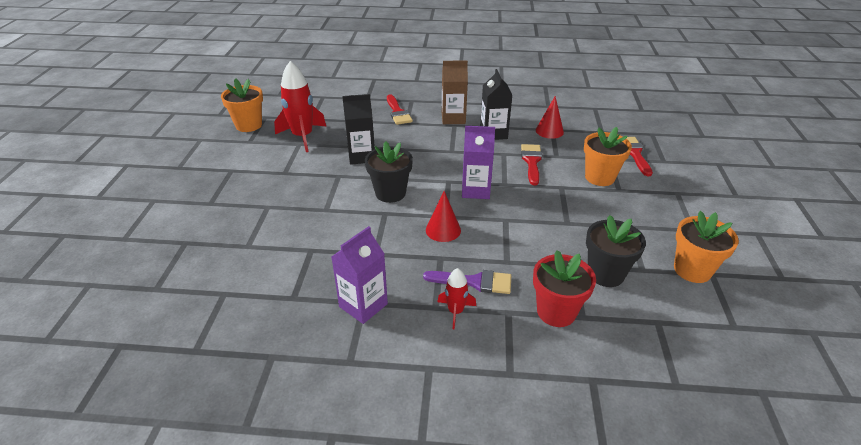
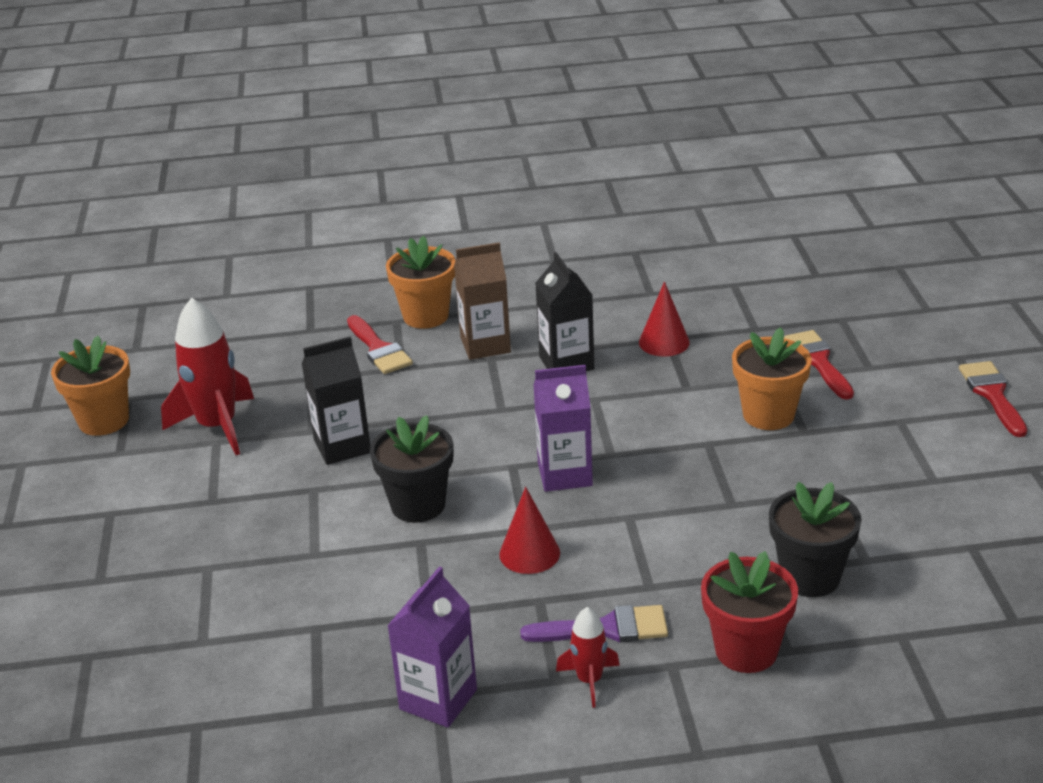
camera: 10 degrees left, 5 degrees down
(531, 162) = (647, 405): red brush -> red brush (992, 394)
(692, 270) = (941, 546): orange flower pot -> orange flower pot (426, 316)

